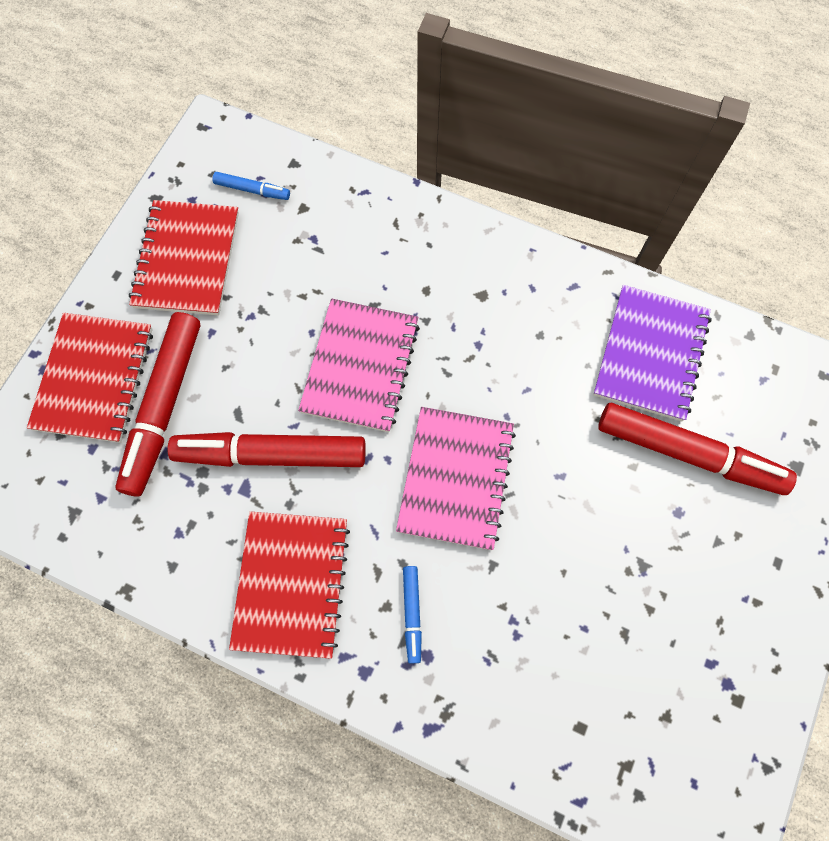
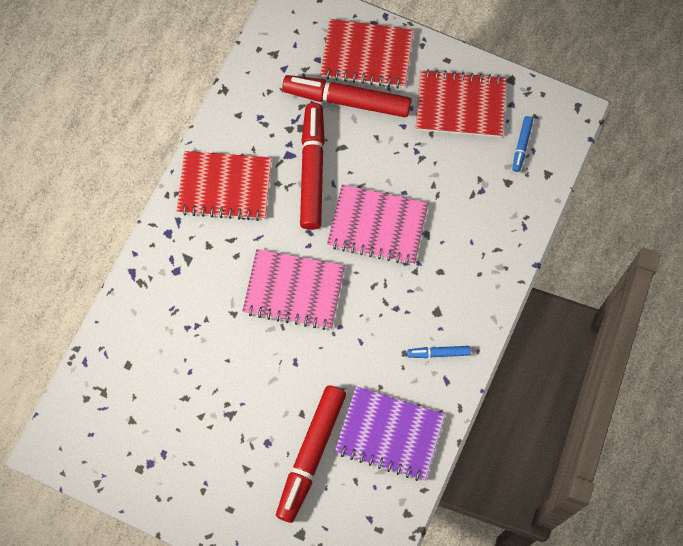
camera: 90 degrees right, 0 degrees up
(412, 614) = (203, 261): blue marker -> blue marker (438, 353)

